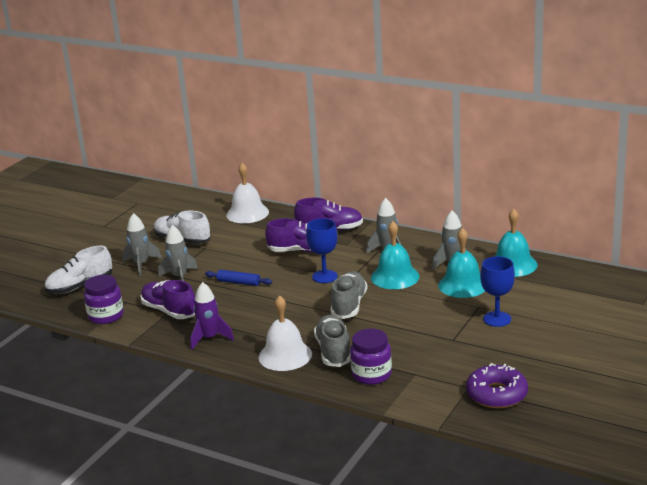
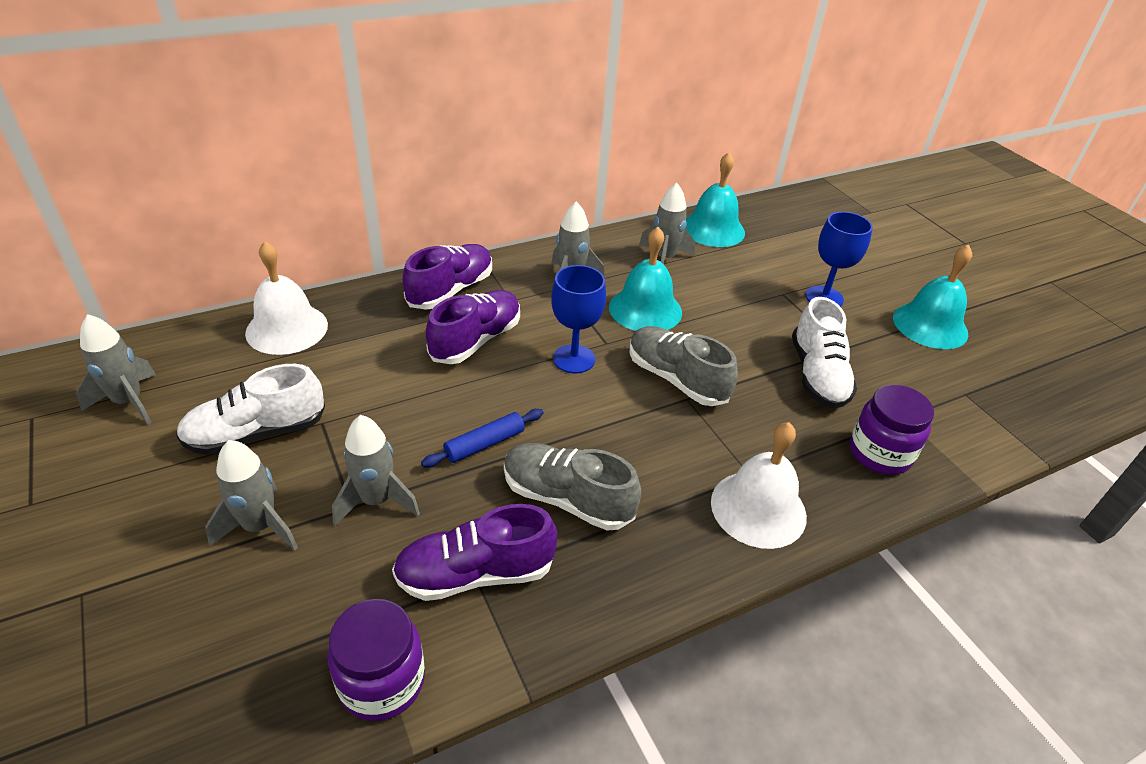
camera: 60 degrees left, 15 degrees up
(80, 286) = (207, 665): white shoe -> white shoe (817, 375)
(166, 212) = (129, 402): none -> grey rocket
(210, 338) = (624, 568): purple rocket -> none
(333, 351) = (788, 455): grey shoe -> grey shoe (567, 499)
(463, 285) = (722, 278): turquoise bell -> turquoise bell (930, 325)
(496, 394) = (995, 382): purple donut -> none

